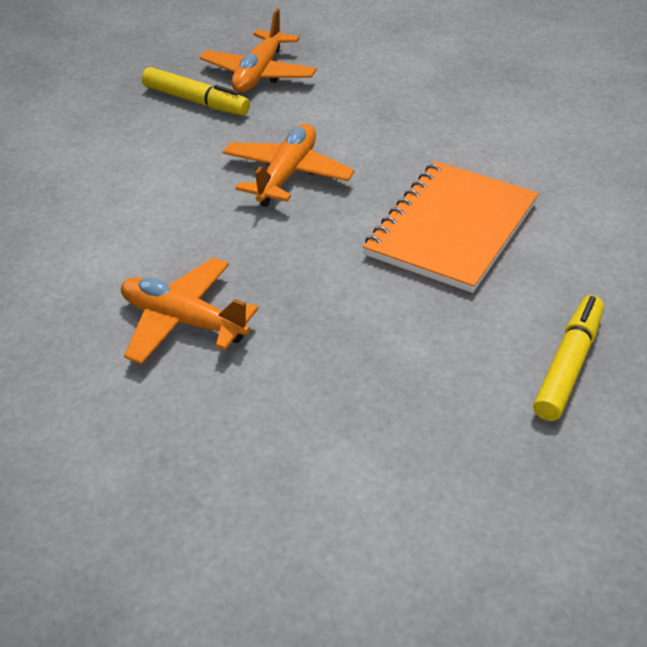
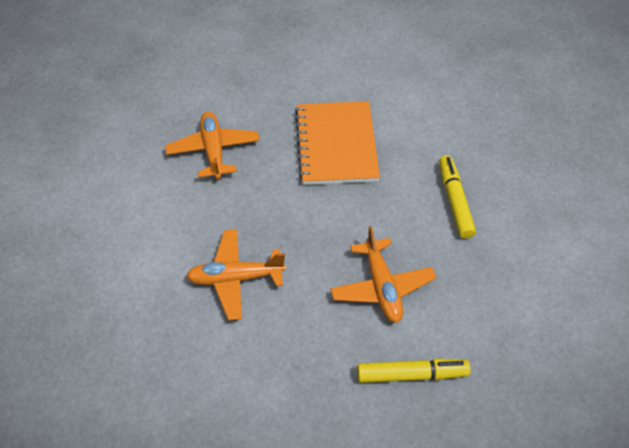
camera: 35 degrees left, 10 degrees up
(196, 101) = (108, 121): yellow marker -> yellow marker (412, 375)
(259, 73) = (132, 82): orange plane -> orange plane (382, 287)

